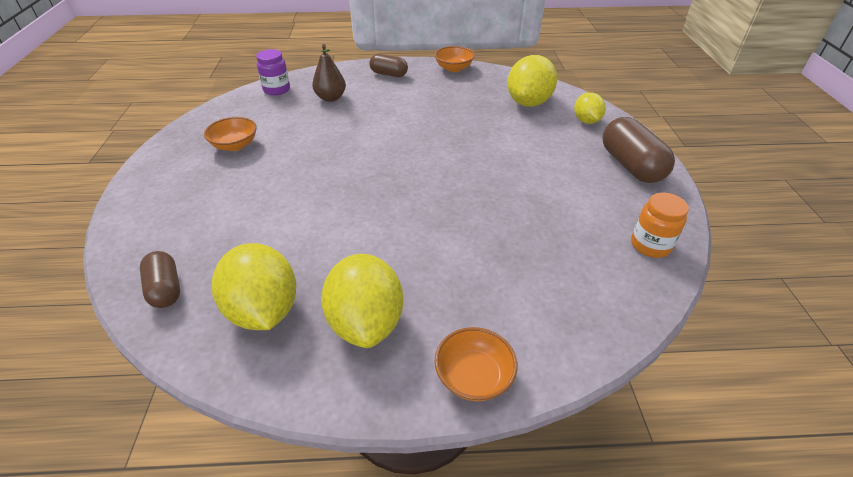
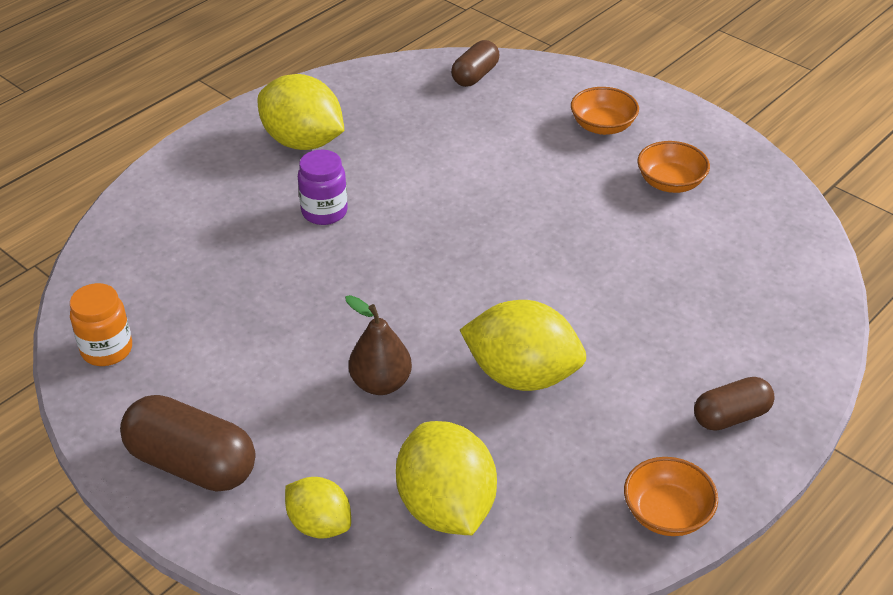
camera: 135 degrees right, 0 degrees up
(165, 289) = (475, 75): brown capsule -> brown capsule turned 75 degrees counterclockwise
(264, 310) = (386, 106): yellow lemon -> yellow lemon (522, 375)
(277, 90) = (798, 274): purple jar -> purple jar (324, 212)
(331, 98) = (712, 310): brown pear -> brown pear (381, 383)
(473, 376) = (189, 159): orange bowl -> orange bowl (602, 126)

